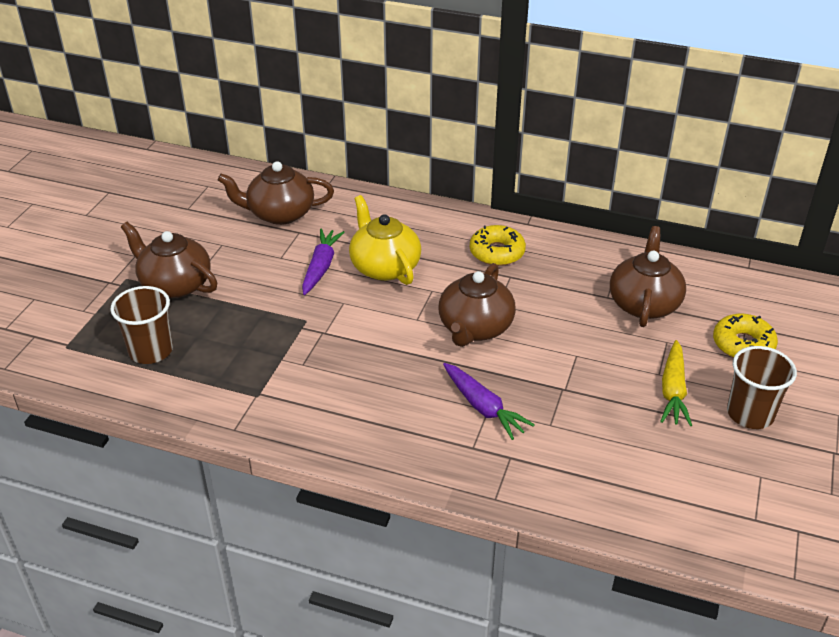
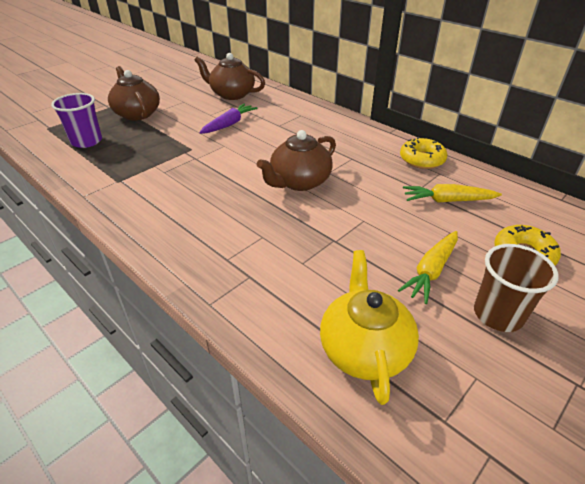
camera: 25 degrees right, 0 degrees up
(151, 351) = (86, 141): brown cup -> purple cup
(384, 267) = (269, 133): yellow teapot -> yellow teapot (364, 348)
(483, 407) = (260, 234): purple carrot -> none
(497, 252) = (353, 143): yellow donut -> yellow donut (422, 159)
(644, 303) = (447, 200): brown teapot -> yellow carrot

